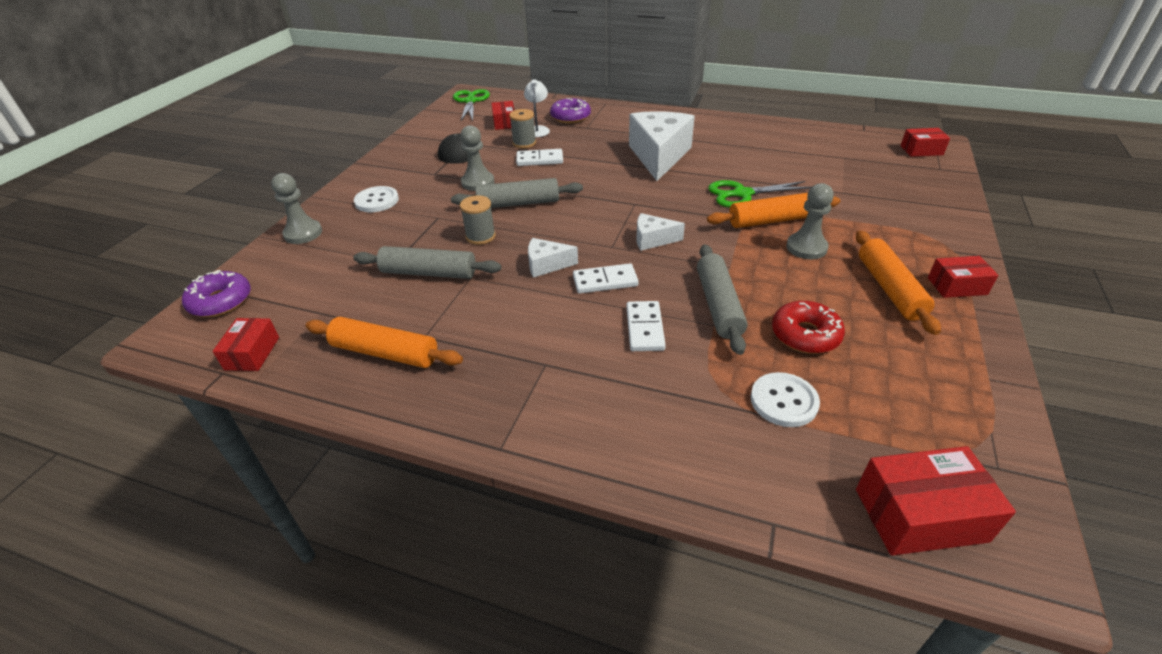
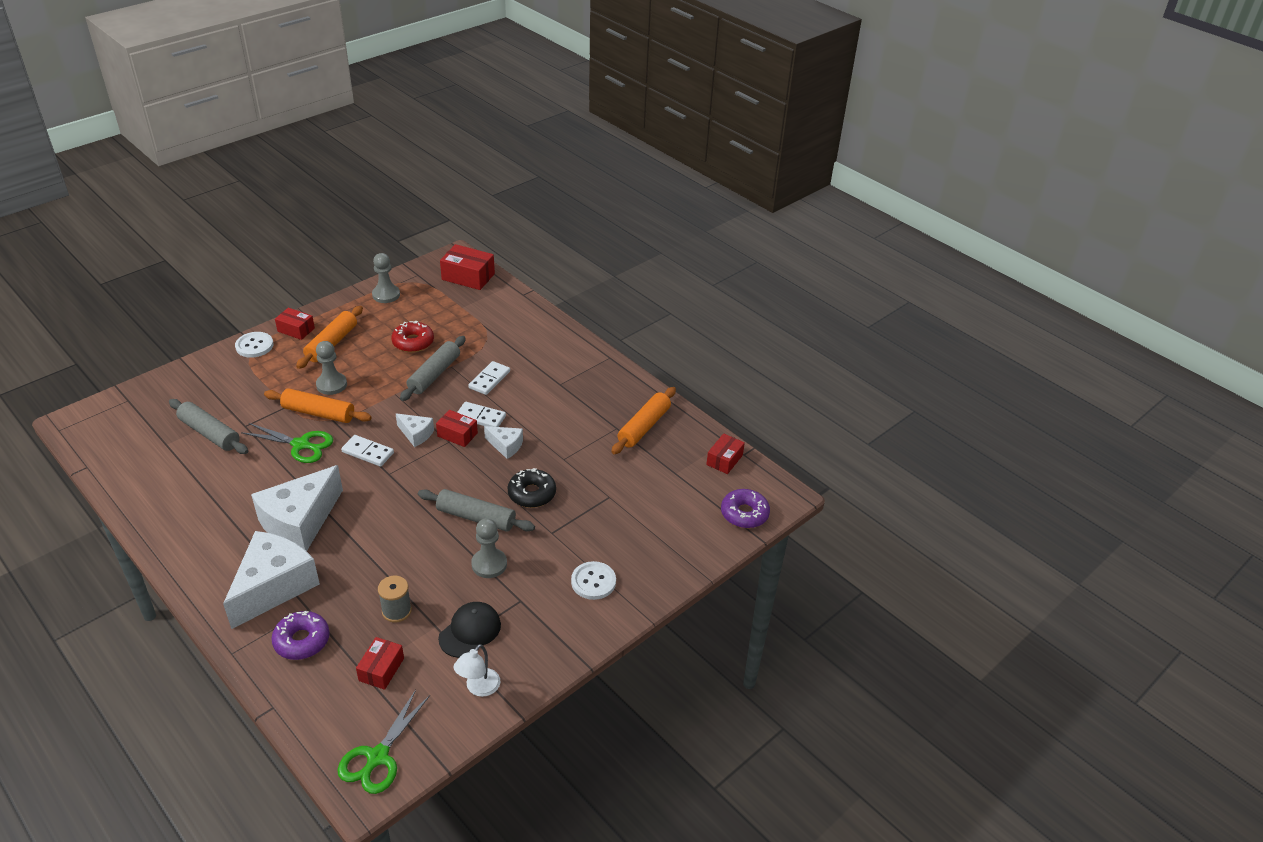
camera: 155 degrees left, 0 degrees up
(303, 233) = (671, 565): grey pawn -> grey pawn (386, 295)
(385, 353) = (644, 427): orange rolling pin -> orange rolling pin turned 75 degrees clockwise
(429, 273) = (589, 475): grey rolling pin -> grey rolling pin (210, 433)
(480, 236) = (532, 494): grey spool -> black donut
(537, 129) = (360, 632): white lamp -> white lamp (478, 688)
(539, 160) = (407, 572): white domino -> white domino (368, 452)
(624, 127) = (273, 587): none -> white cheese
(784, 401) = (465, 323): white button -> white button (254, 346)
(921, 150) = (99, 422): red box -> red box (457, 434)

